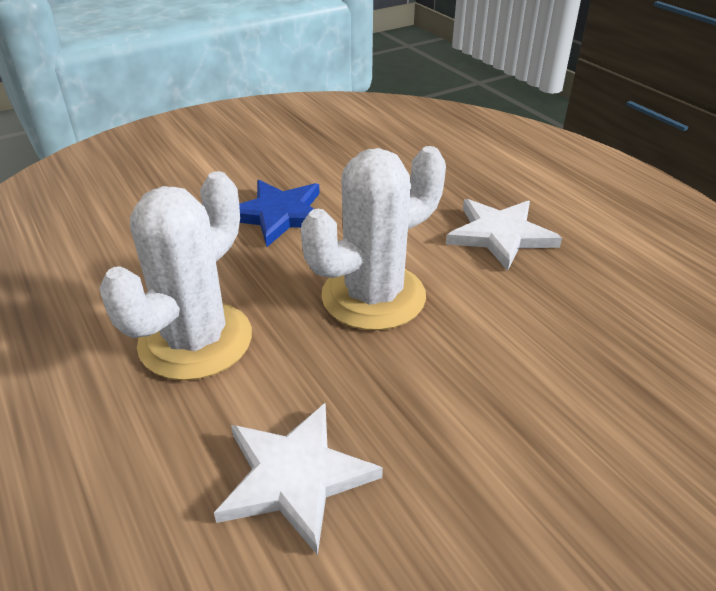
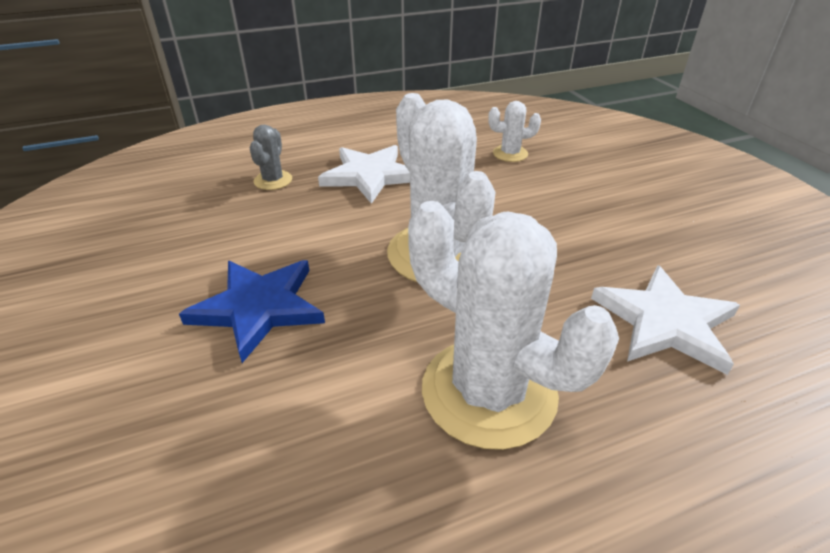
camera: 80 degrees left, 0 degrees up
(459, 183) = (273, 180): none -> grey cactus
(628, 341) = (510, 154): none -> white cactus

